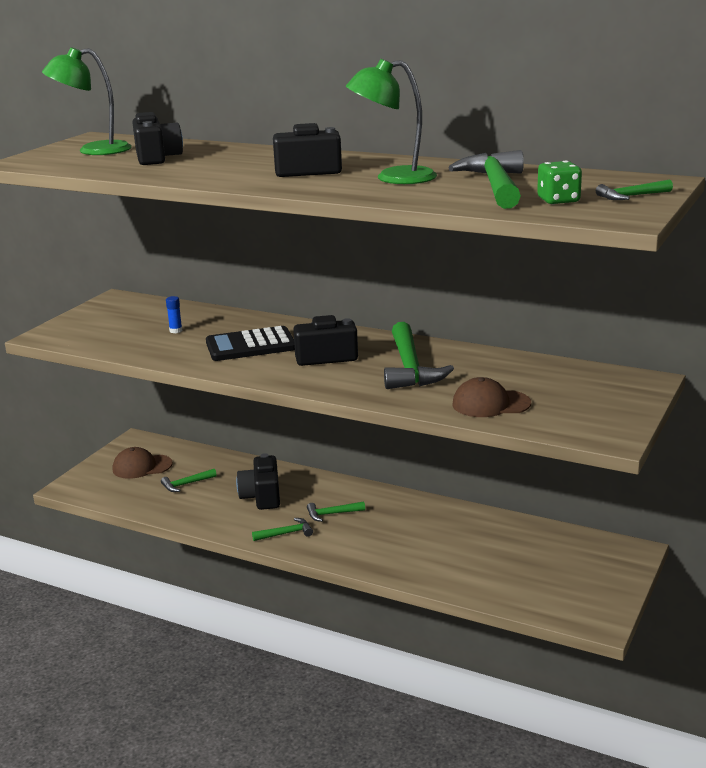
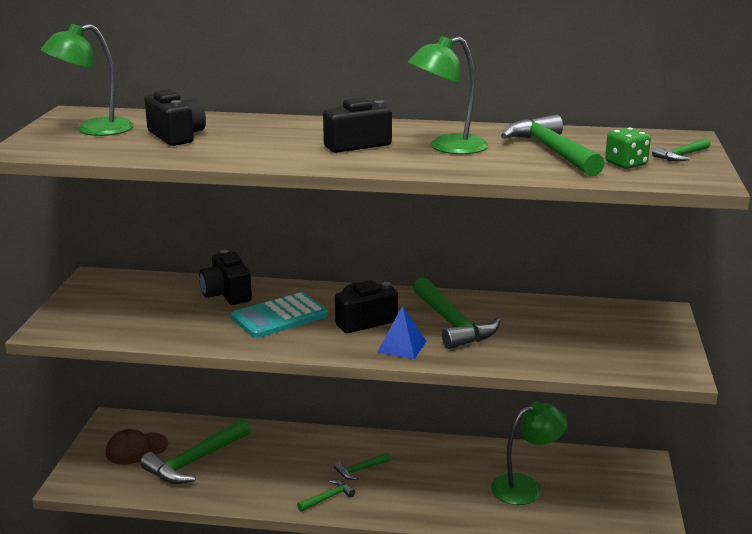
camera: 20 degrees left, 0 degrees up
(176, 331) = (188, 308): blue glue stick -> none
(186, 484) = (195, 461): green hammer -> green hammer, size x2.05
(250, 345) = (279, 317): black calculator -> turquoise calculator
(261, 496) = (280, 462): black camera -> black camera (226, 294)
(343, 382) = (402, 346): none -> blue pyramid
(488, 554) = (526, 487): none -> green lamp
(490, 404) = (553, 352): brown cap -> none

